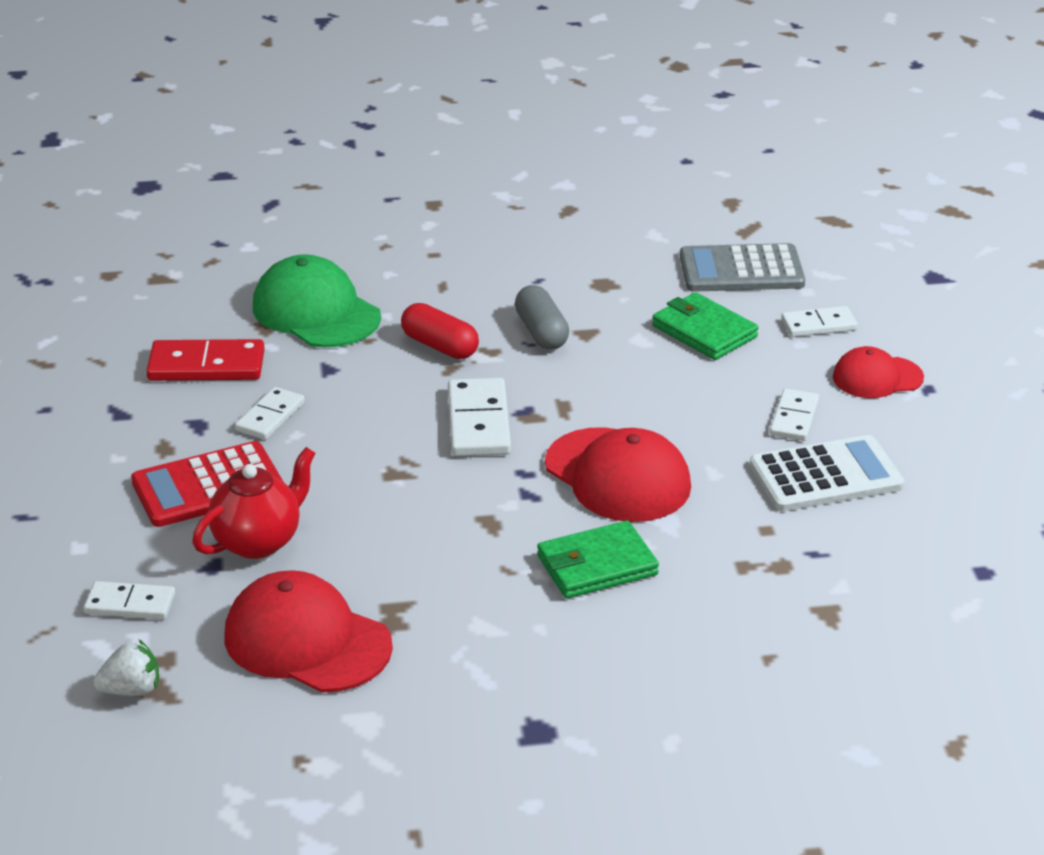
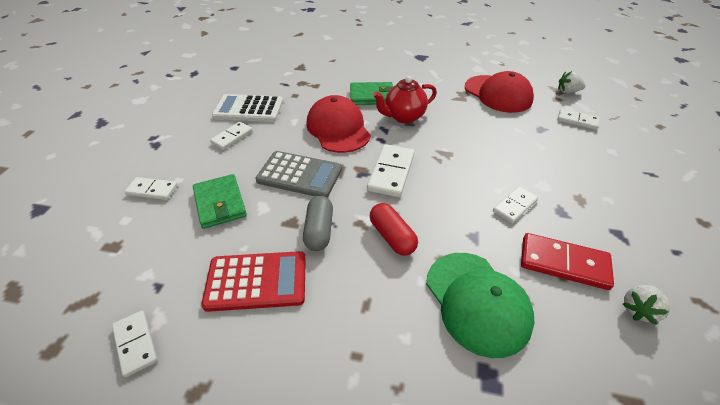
camera: 160 degrees left, 10 degrees up
(125, 342) = (638, 310): none -> white strawberry
(208, 486) = (549, 168): red calculator -> red calculator (256, 281)
(258, 541) = (519, 135): red teapot -> red teapot (404, 117)
(657, 219) = (135, 344): none -> white domino
(741, 270) = (141, 253): grey calculator -> grey calculator (299, 175)
(877, 377) = (167, 149): red cap -> none

